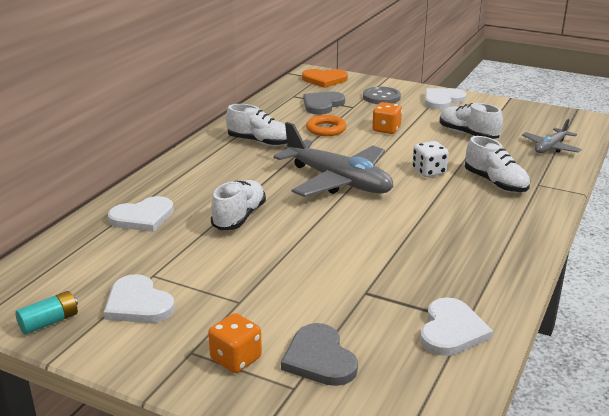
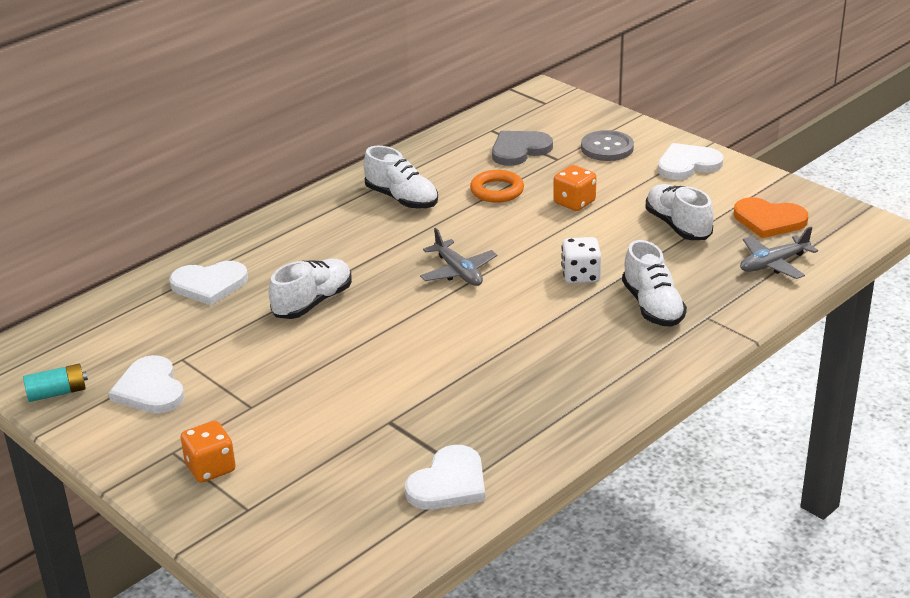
camera: 20 degrees right, 5 degrees up
(319, 358) = (291, 485): grey heart -> none
(324, 80) = (551, 107): orange heart -> orange heart (769, 220)
(338, 181) = (458, 272): grey plane -> grey plane, size x0.51

